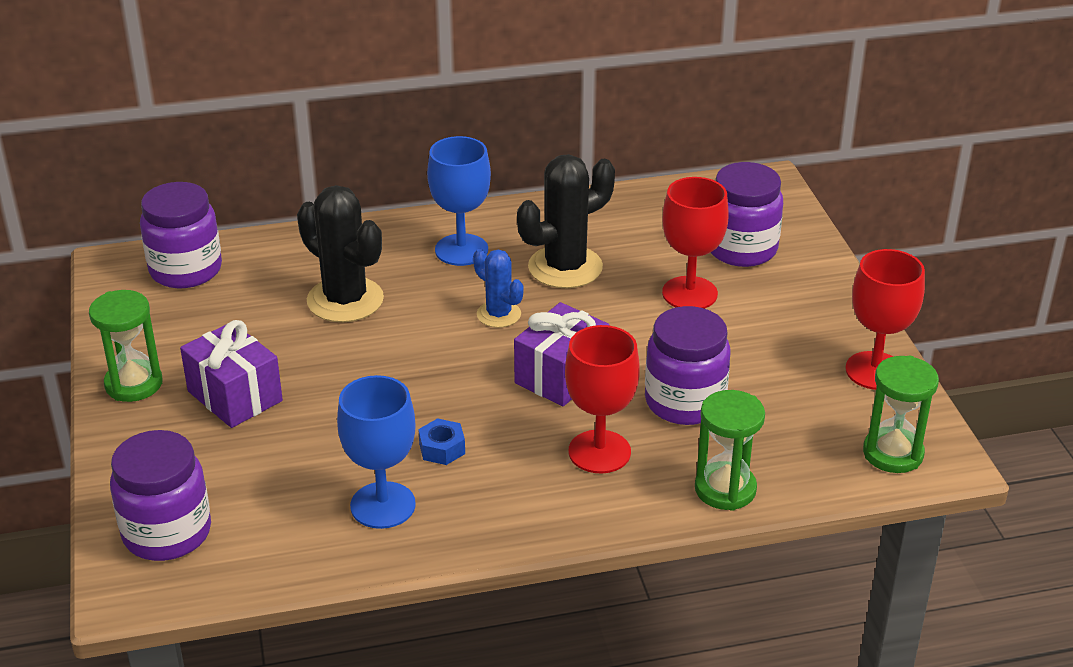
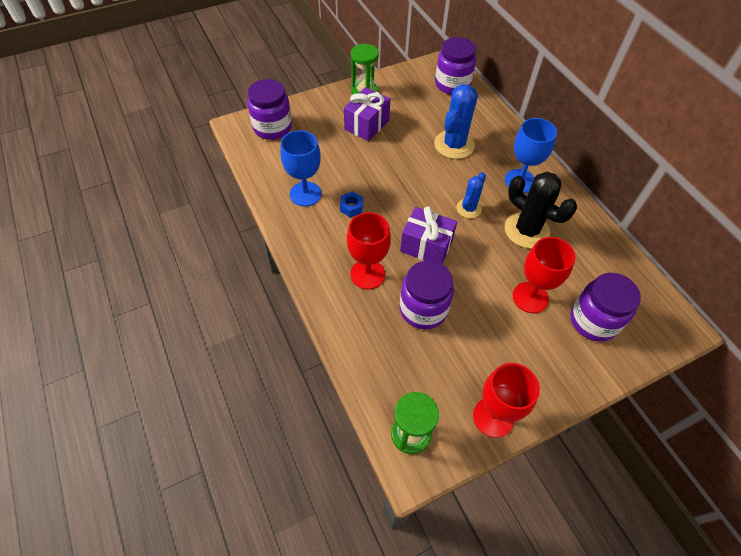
camera: 75 degrees right, 20 degrees up
(345, 300) = (454, 145): black cactus -> blue cactus
(725, 489) = (352, 340): green hourglass -> none

